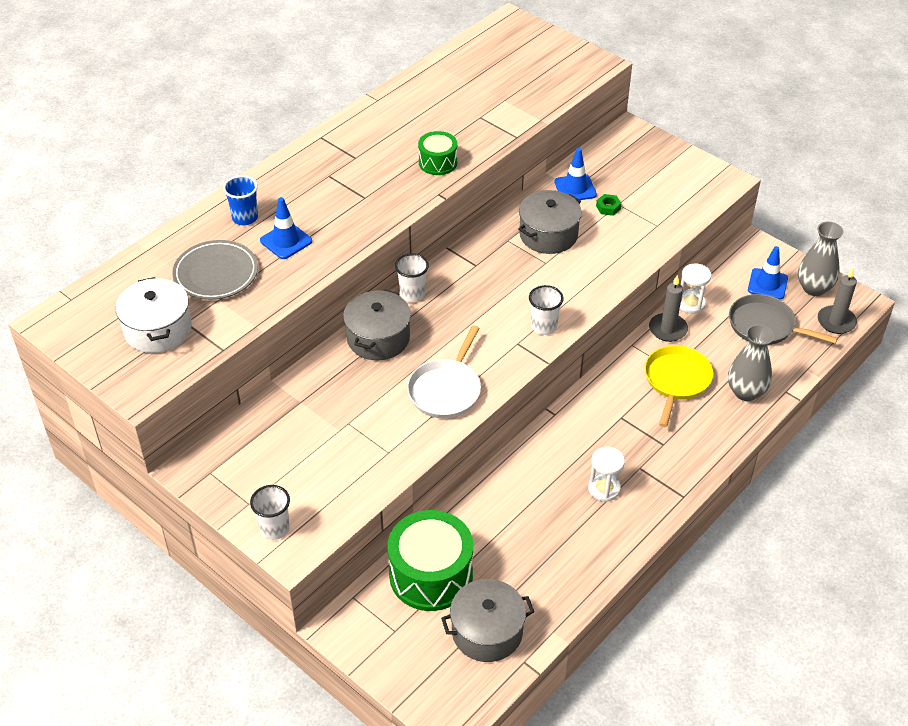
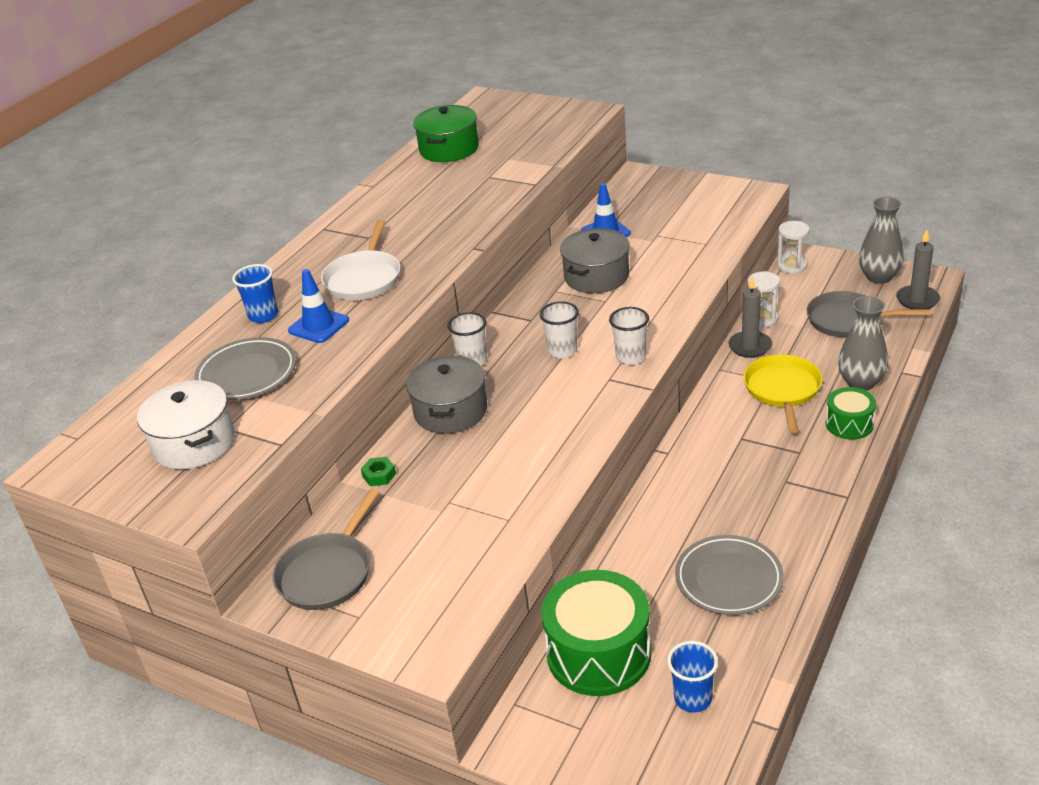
camera: 10 degrees left, 10 degrees down
(236, 460) = (327, 573): none -> grey pan
(274, 528) = (401, 636): white cup -> white cup (562, 351)
(438, 162) = (460, 222): green drum -> green drum (849, 424)
(446, 390) = (549, 442): white pan -> white pan (364, 279)
(457, 74) = (449, 149): none -> green pot
(487, 632) = (693, 698): grey pot -> blue cup
(556, 541) = (728, 579): none -> grey plate
(604, 488) = (756, 511): white hourglass -> white hourglass (792, 266)
(608, 207) = (648, 240): green nut -> green nut (379, 475)
(767, 284) = (831, 284): blue traffic cone -> none

